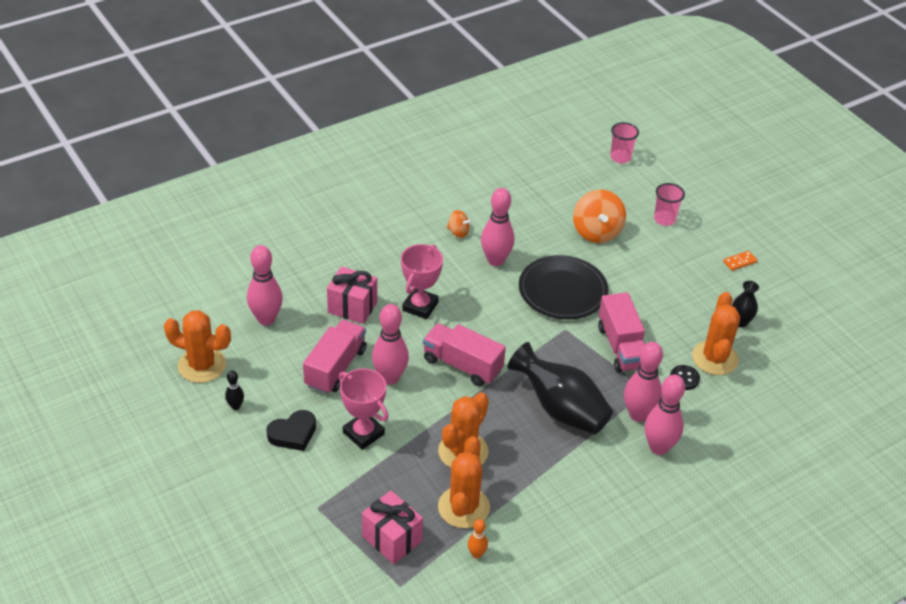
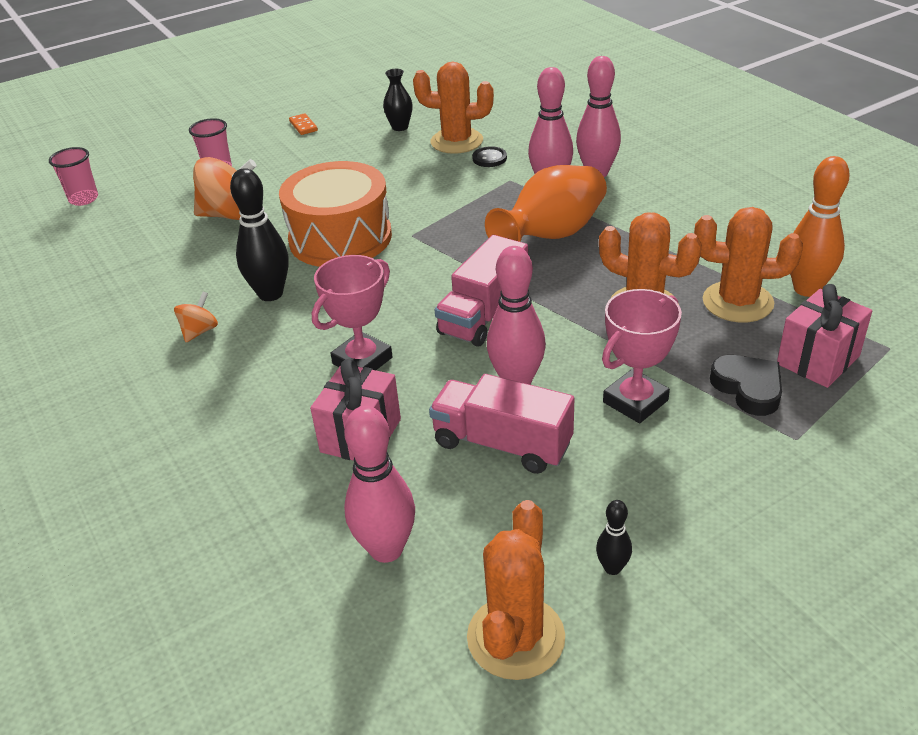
camera: 85 degrees left, 5 degrees down
(293, 434) = (657, 482): black heart -> black heart (748, 388)
(420, 306) = (362, 361): pink trophy -> pink trophy turned 75 degrees counterclockwise
(476, 554) = (807, 289): orange bowling pin -> orange bowling pin, size x2.01
(495, 260) = (270, 294): pink bowling pin -> black bowling pin
(560, 409) = (551, 235): black vase -> orange vase
(562, 291) = (340, 238): black plate -> orange drum
(621, 347) = (442, 196): pink truck -> none

